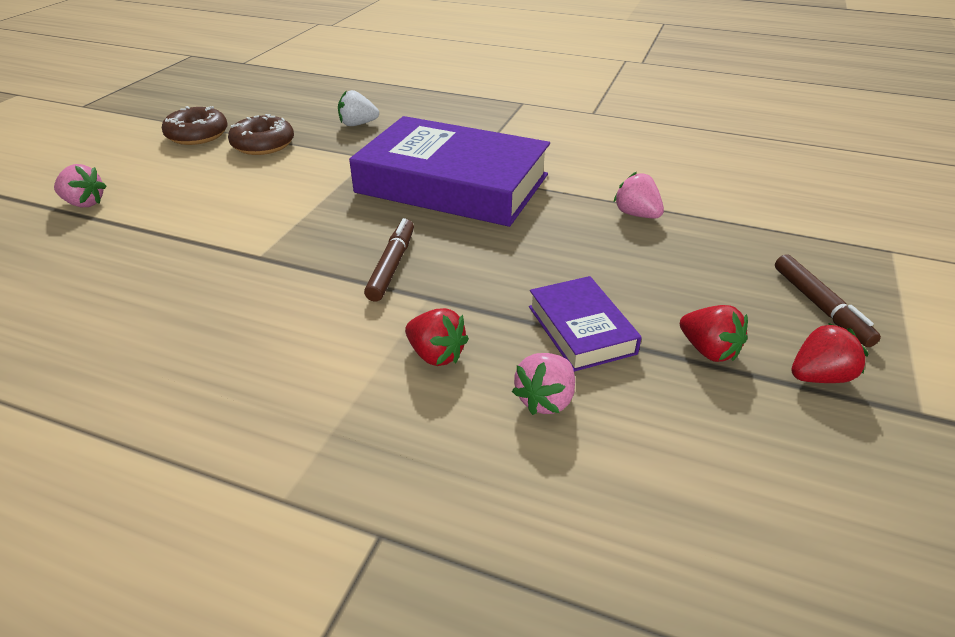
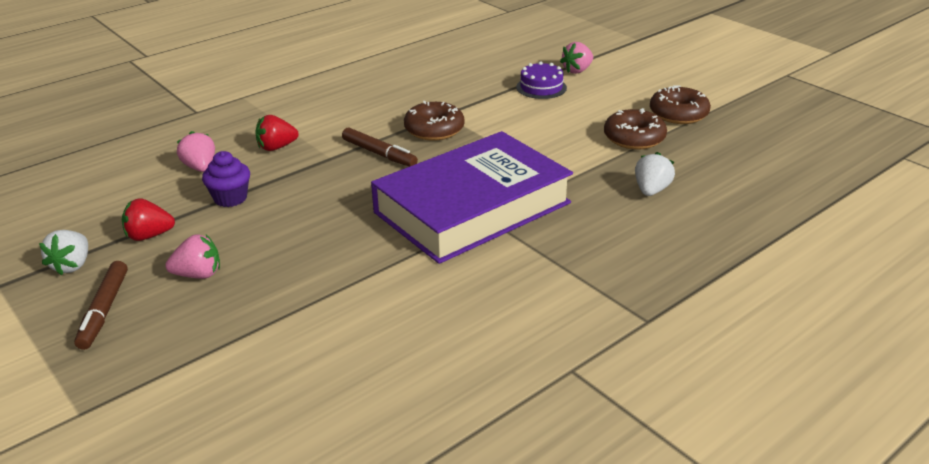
camera: 120 degrees right, 5 degrees down
(148, 214) = (541, 87): none -> purple cake
(305, 250) = (434, 129): none -> brown donut
(581, 329) = (230, 198): purple book -> purple cupcake
(636, 214) = (317, 284): pink strawberry -> pink strawberry (198, 274)
(819, 376) = (72, 265): red strawberry -> white strawberry
(820, 306) = (104, 310): brown marker -> brown marker turned 105 degrees counterclockwise

